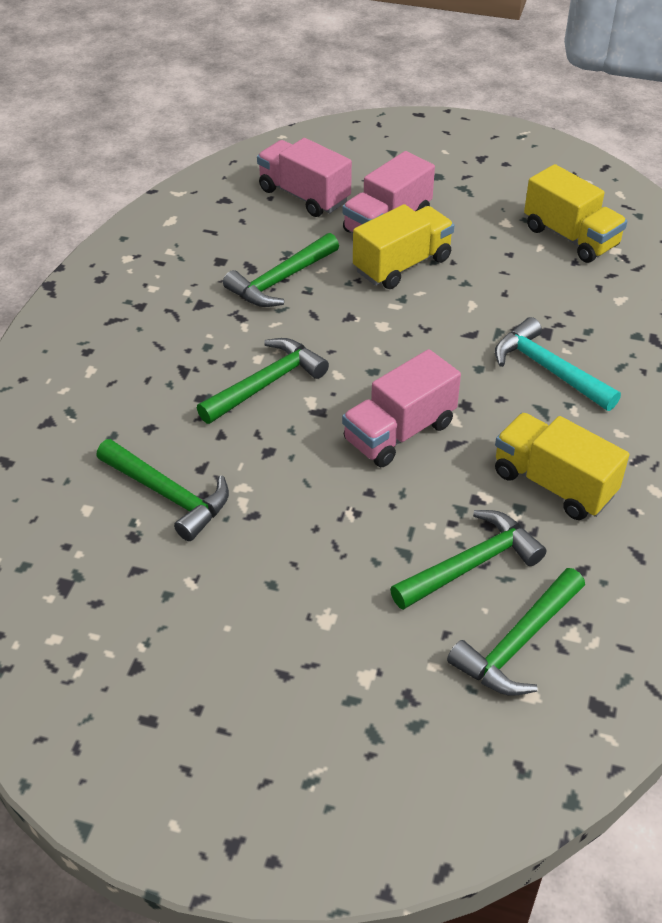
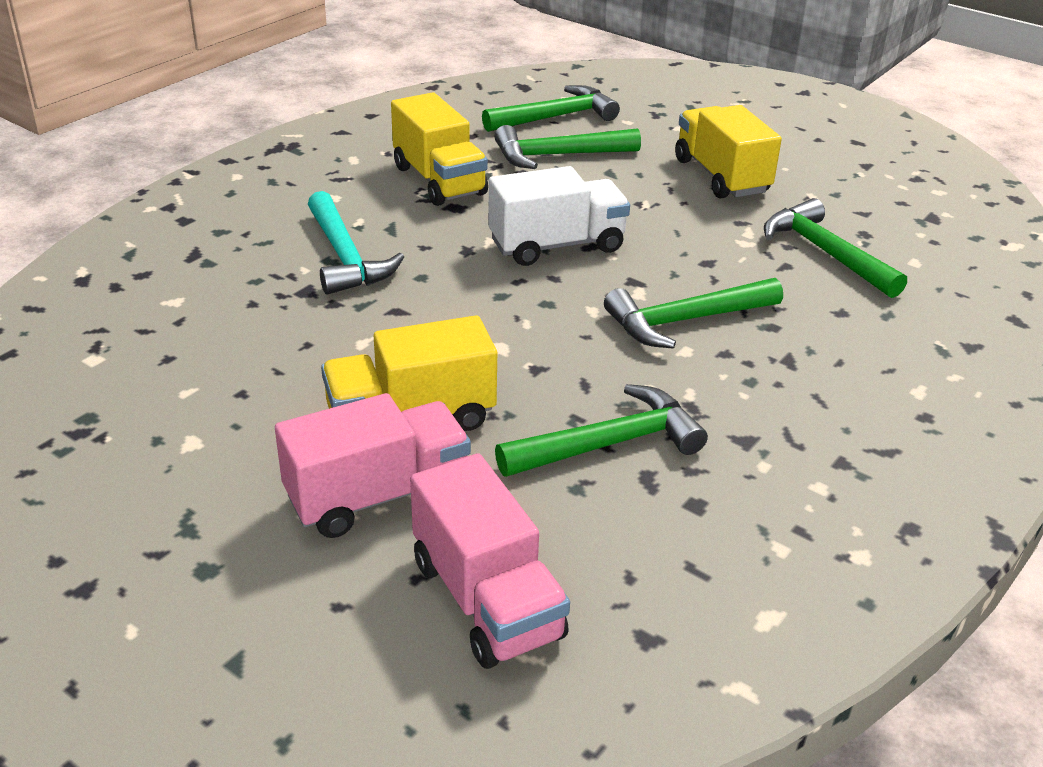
camera: 160 degrees left, 10 degrees down
(399, 432) = (557, 245): pink truck -> white truck
(570, 237) = (128, 392): yellow truck -> yellow truck (721, 176)

